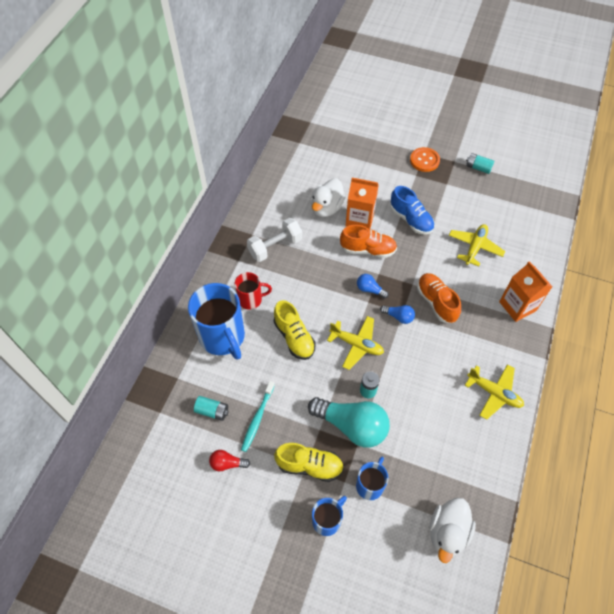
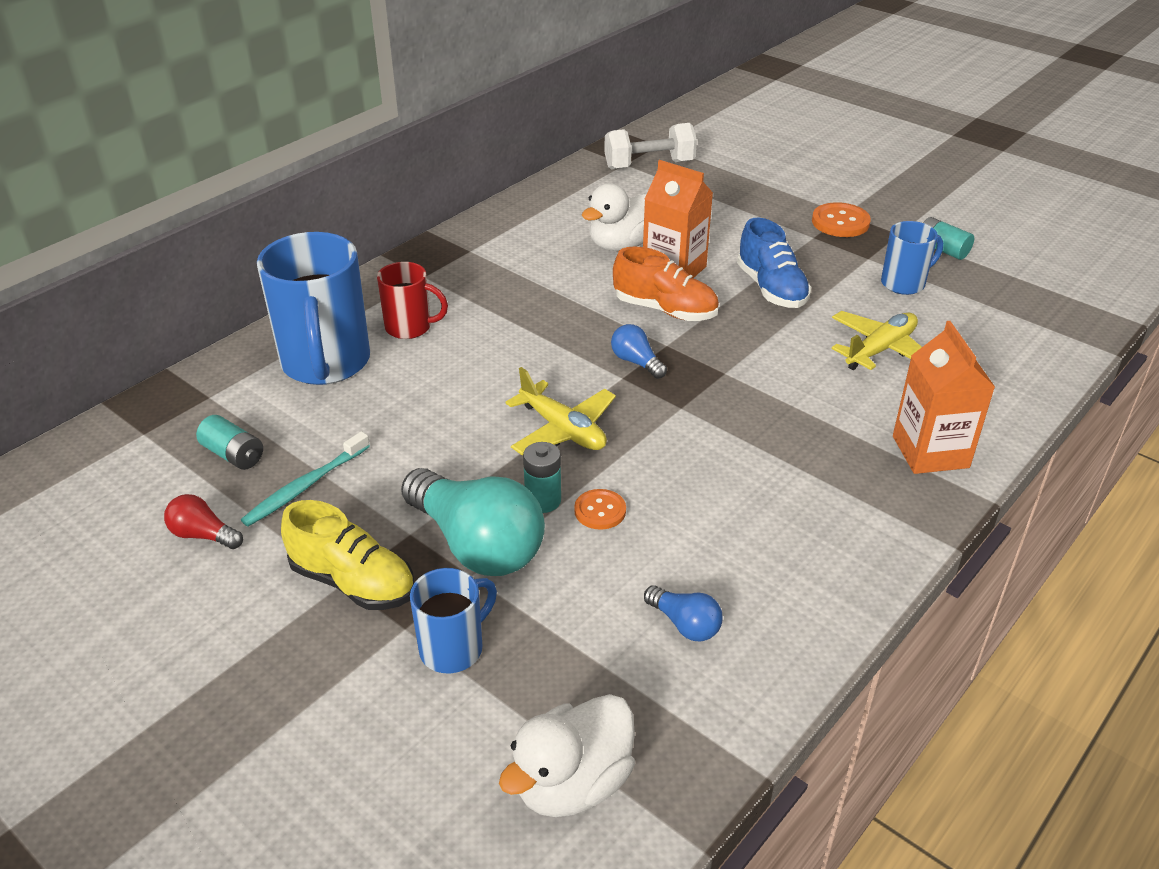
camera: 20 degrees right, 20 degrees down
(275, 247) = (499, 273): white dumbbell -> white dumbbell (649, 165)
(294, 337) = (452, 393): yellow shoe -> none
(327, 520) = (328, 679): blue mug -> blue mug (904, 283)
(395, 388) = (600, 511): none -> orange button
(398, 316) = (670, 411): blue light bulb -> blue light bulb (685, 624)
(436, 302) = (758, 408): orange shoe -> none
(494, 393) = (809, 573): yellow plane -> none

